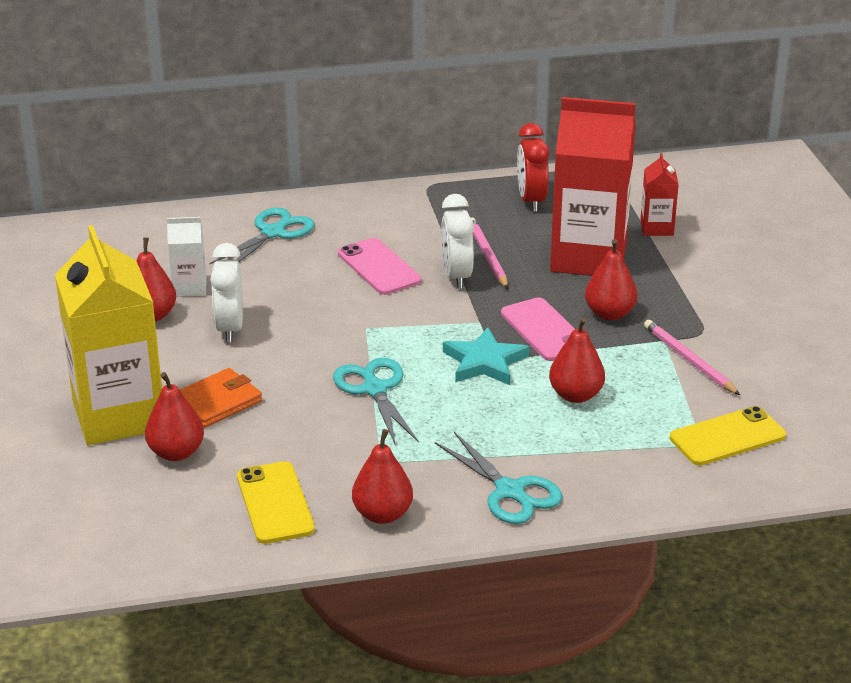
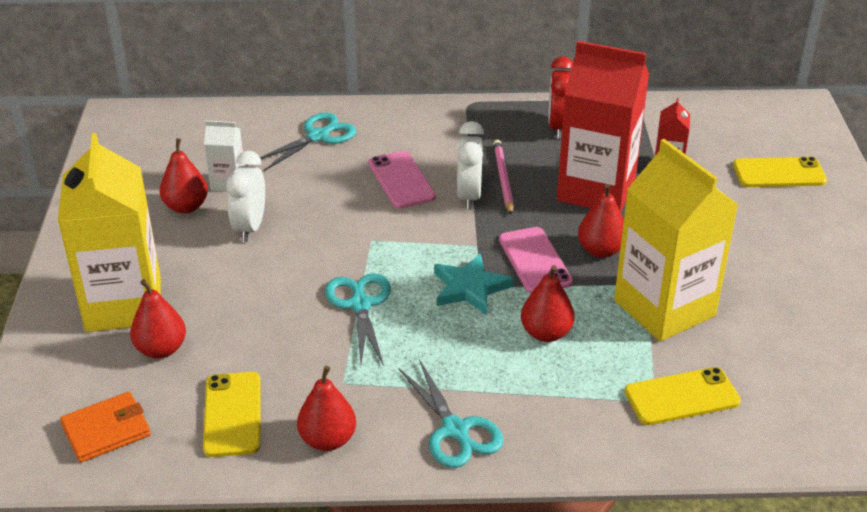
camera: 10 degrees right, 5 degrees up
(217, 402) = (215, 301): orange wallet -> orange wallet (106, 430)
(689, 360) = (664, 308): pink pencil -> yellow carton
(772, 224) = (779, 173): none -> yellow phone

